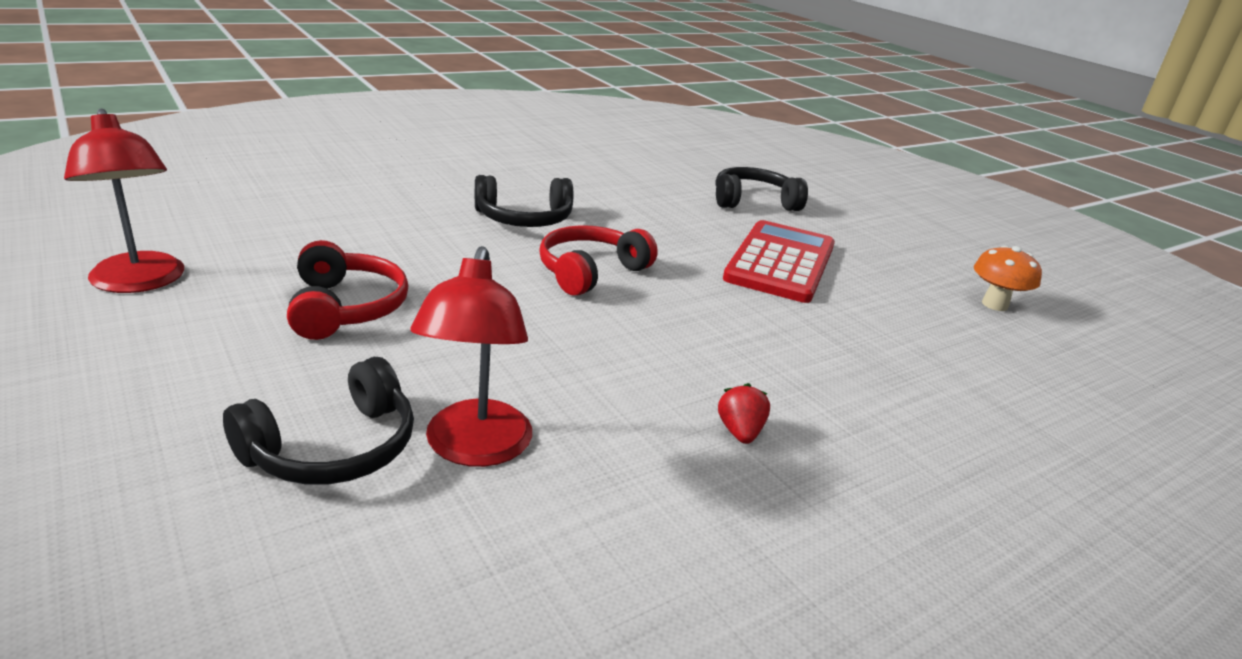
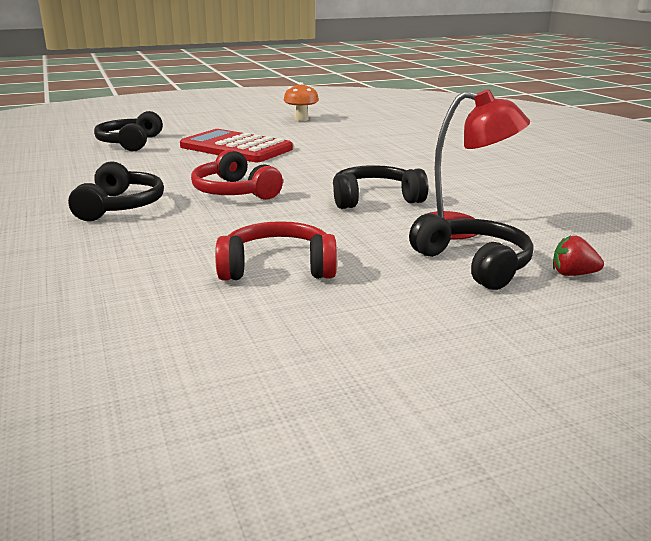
camera: 75 degrees left, 5 degrees down
(140, 282) = (197, 370): red lamp -> none
(593, 371) = (375, 199): none -> black headphones
(740, 432) = (432, 175): red strawberry -> red strawberry (573, 274)

